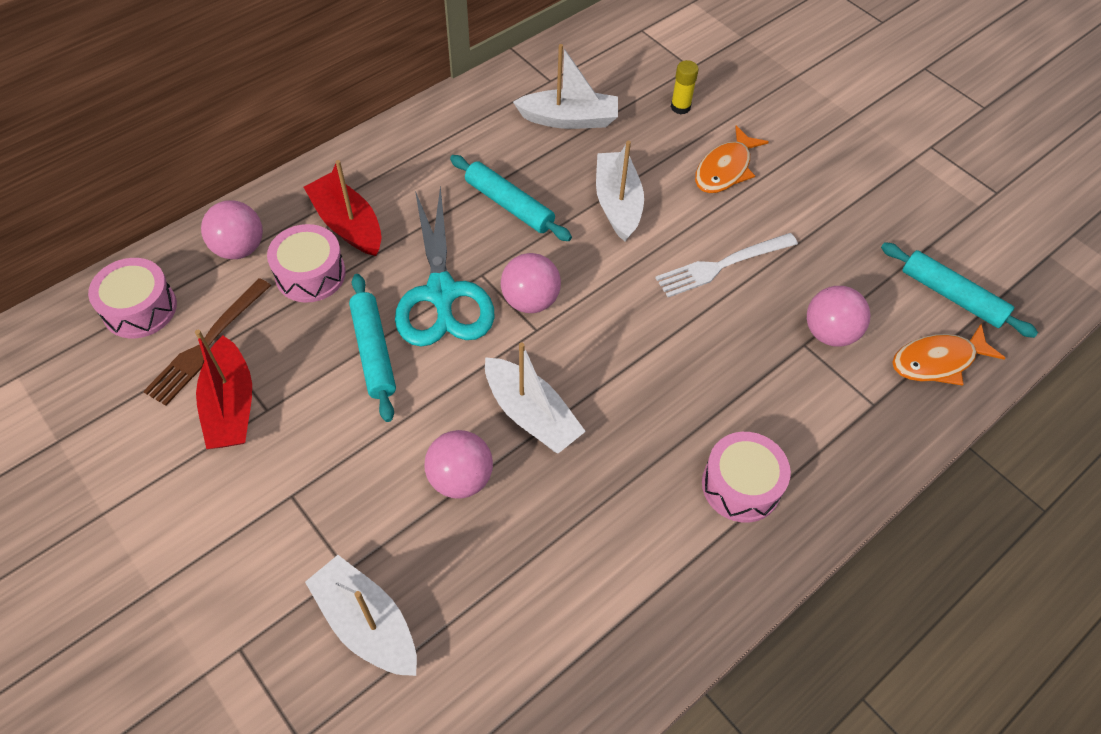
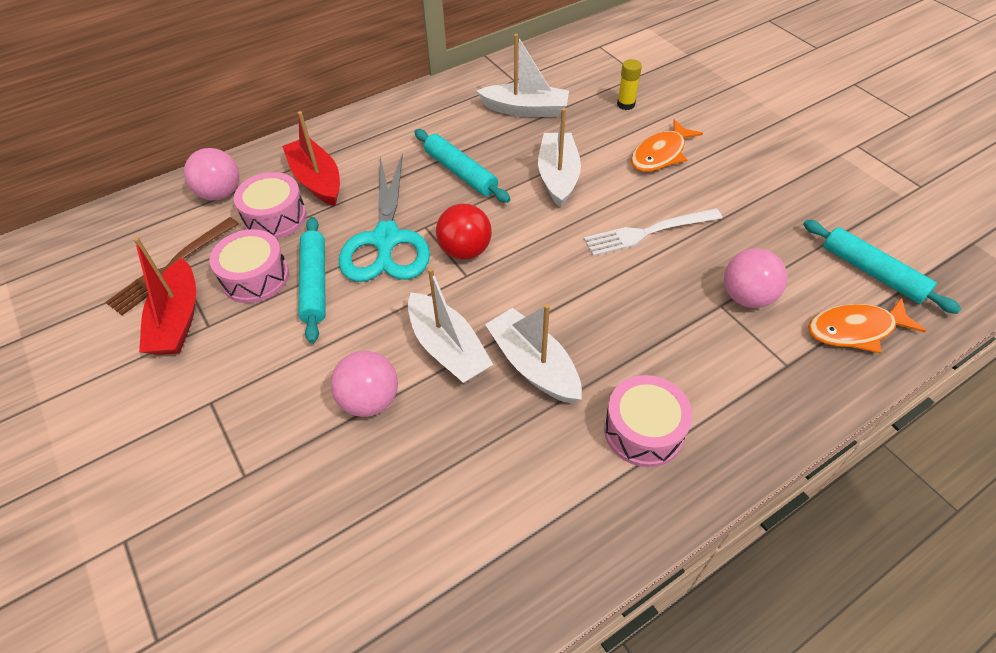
camera: 10 degrees right, 5 degrees down
(140, 308) = (124, 235): pink drum -> pink drum (255, 277)
(367, 624) = (250, 529): white boat -> white boat (533, 365)
(530, 301) = (465, 250): pink ball -> red ball

